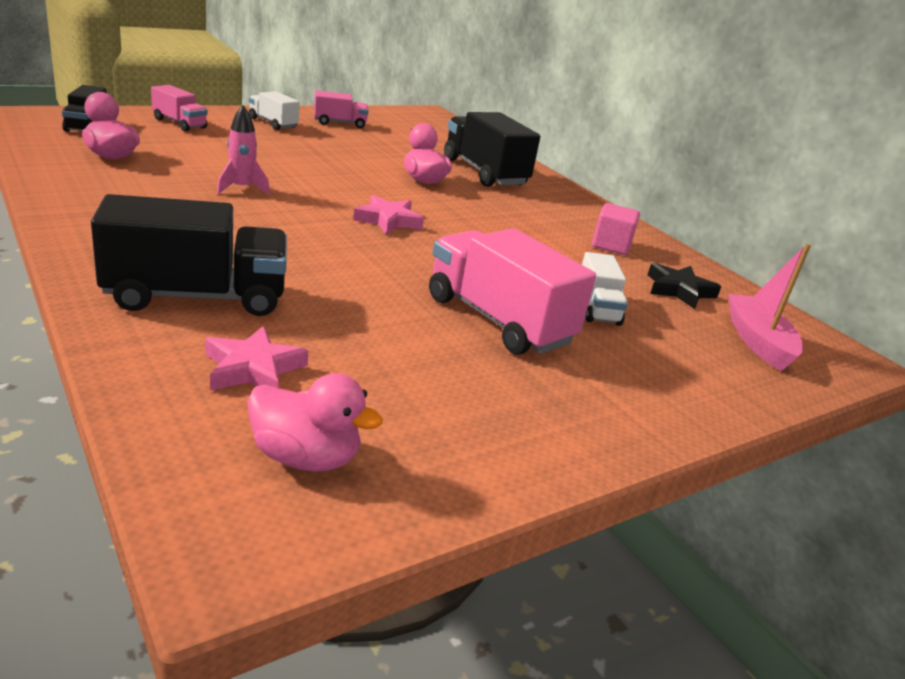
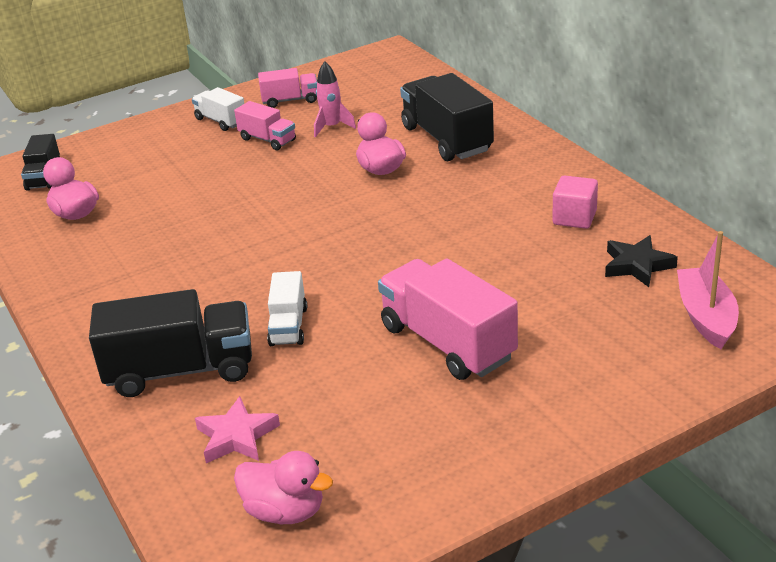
camera: 10 degrees right, 5 degrees up
(179, 123) = (129, 148): pink truck -> pink truck (267, 140)
(242, 189) = (202, 228): pink rocket -> pink rocket (332, 127)
(388, 220) = (345, 237): pink star -> none
(596, 308) = (546, 307): white truck -> white truck (288, 326)

